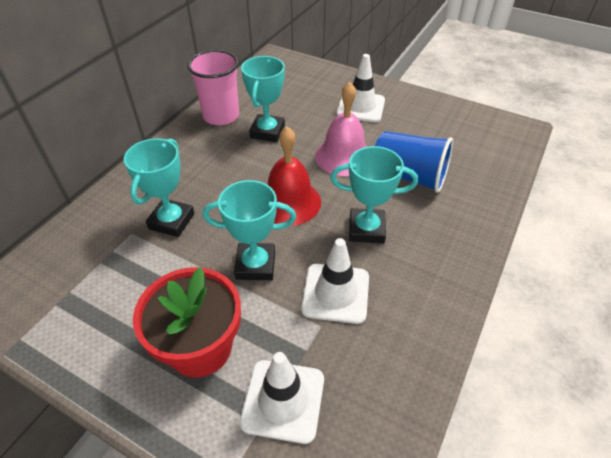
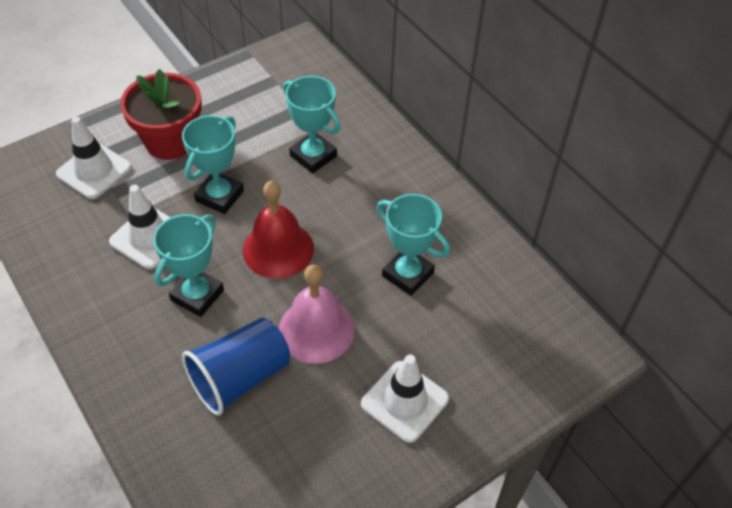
camera: 115 degrees right, 5 degrees up
(221, 116) = (465, 240): pink cup -> none

